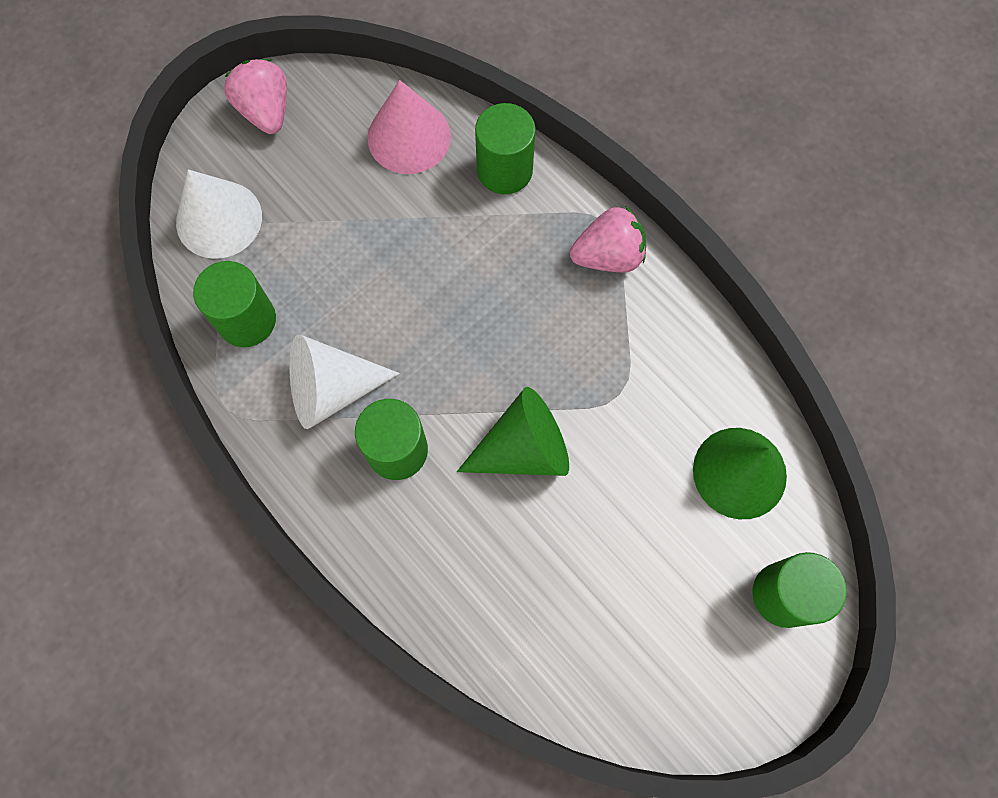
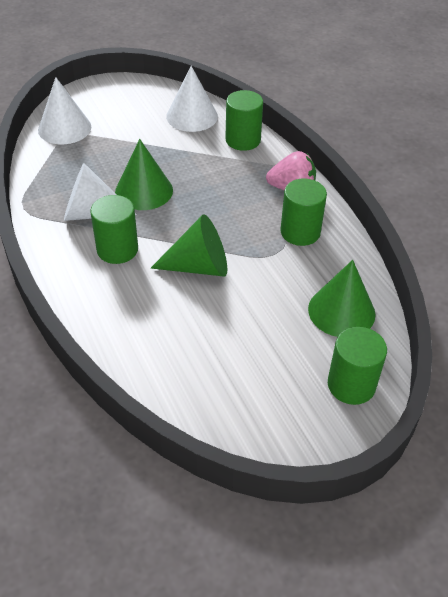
camera: 15 degrees right, 25 degrees down
(247, 320) = (57, 172): green cylinder -> green cylinder (300, 232)
(266, 111) = (115, 91): pink strawberry -> none
(393, 321) = (144, 191): none -> green cone
(409, 137) = (192, 116): pink cone -> white cone

